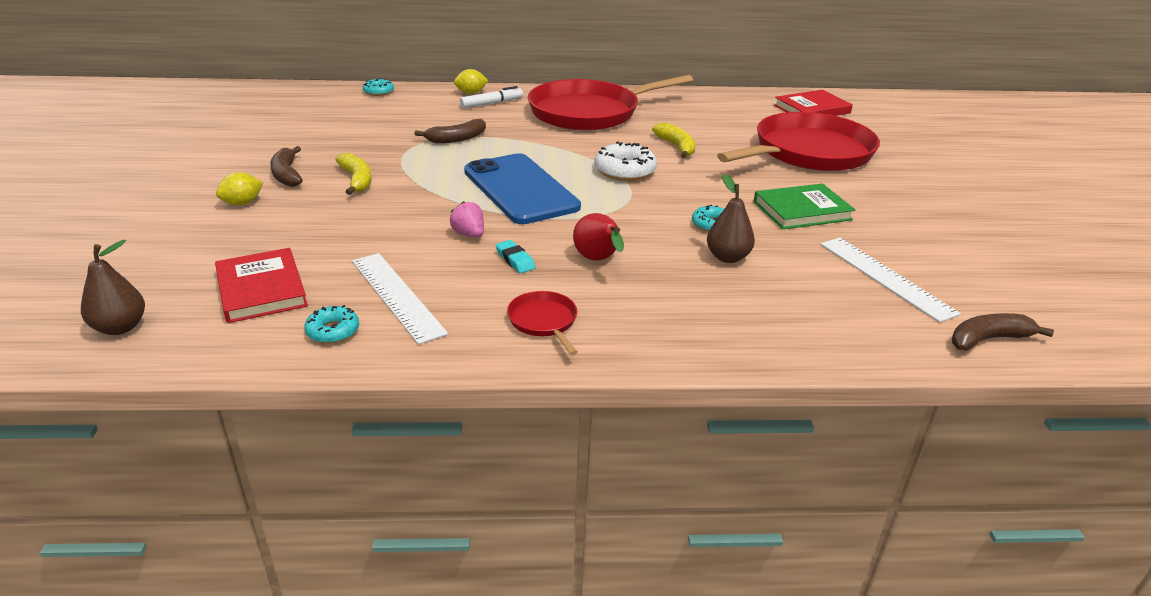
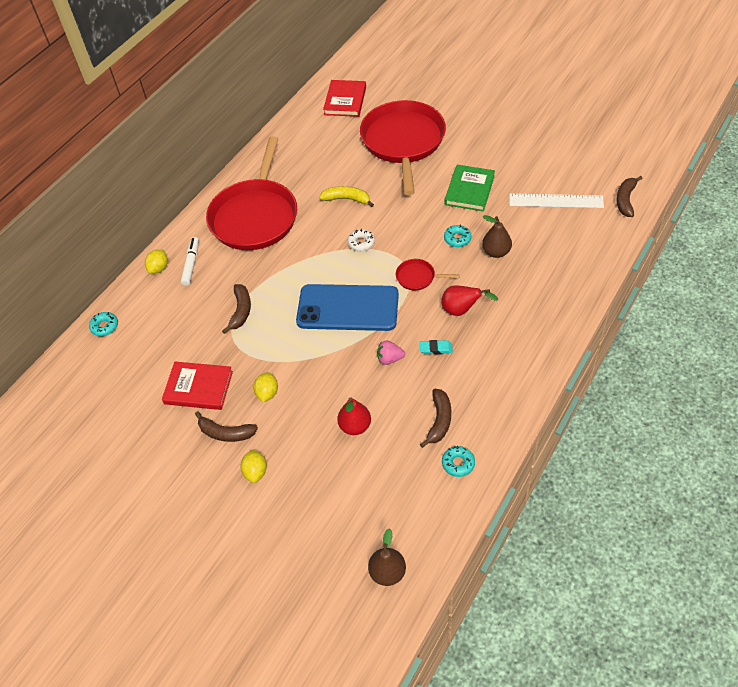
camera: 50 degrees left, 20 degrees up
(261, 289) = (388, 488): red book -> red book (198, 388)
(346, 241) = (355, 426): none -> red pear
(357, 180) = (267, 393): yellow banana -> yellow lemon
(397, 296) = (439, 421): white ruler -> brown banana
(544, 321) = (507, 363): red pan -> red pan (418, 277)
(624, 171) = (361, 243): white donut -> white donut, size x0.59

